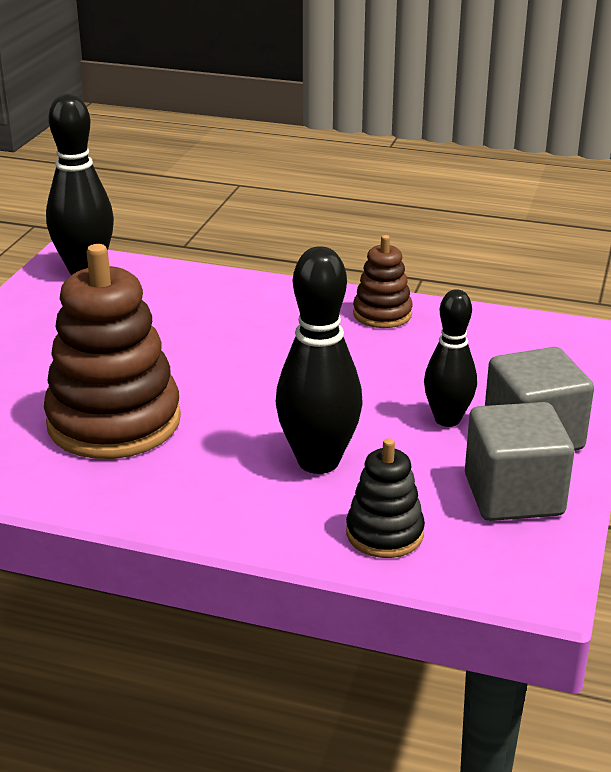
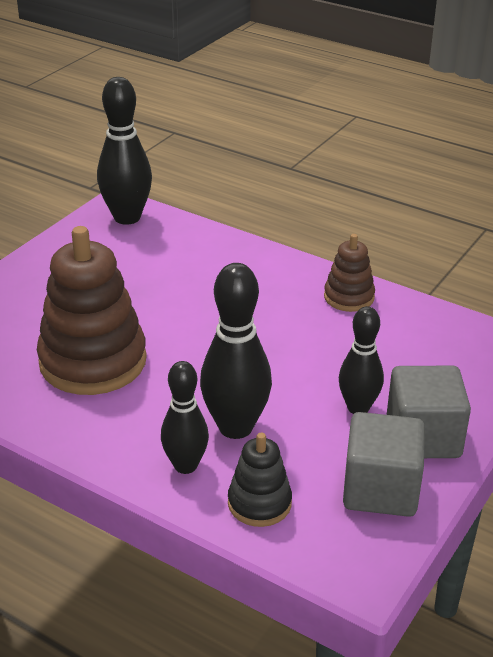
camera: 15 degrees right, 5 degrees up
(279, 510) = (185, 465): none -> black bowling pin

